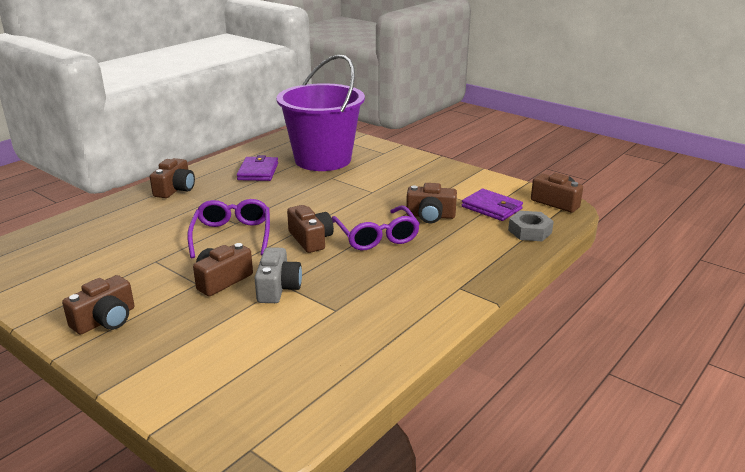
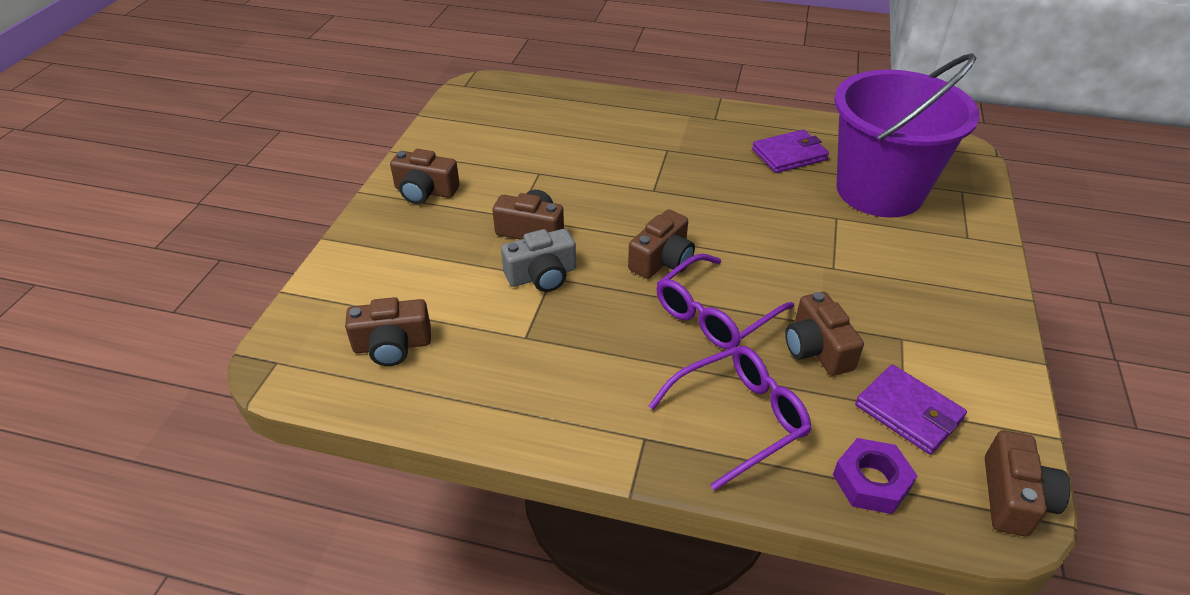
camera: 65 degrees right, 15 degrees up
(175, 189) = (689, 119): brown camera -> brown camera (392, 345)
(232, 236) = (624, 199): purple glasses -> purple glasses (738, 419)
(491, 208) = (908, 412): purple wallet -> purple wallet turned 60 degrees counterclockwise
(530, 231) = (871, 482): grey nut -> purple nut

